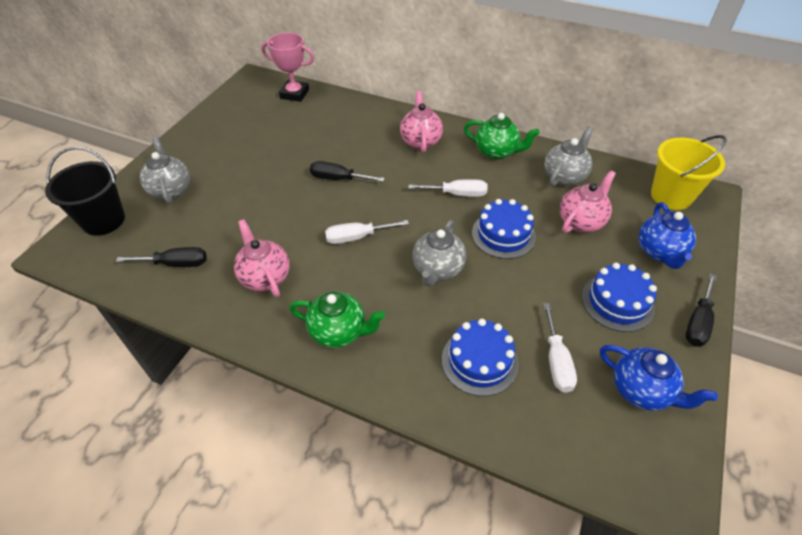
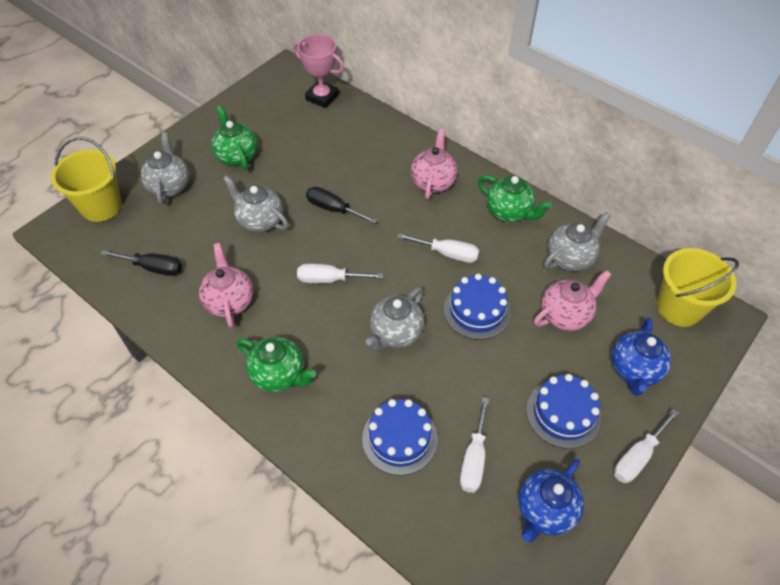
camera: 15 degrees right, 5 degrees up
(103, 220) = (101, 206): black bucket -> yellow bucket
(230, 153) = (237, 156): none -> green teapot
(271, 202) = (260, 221): none -> grey teapot
(641, 391) = (545, 510): blue teapot -> blue teapot turned 75 degrees clockwise
(698, 322) = (637, 456): black screwdriver -> white screwdriver

